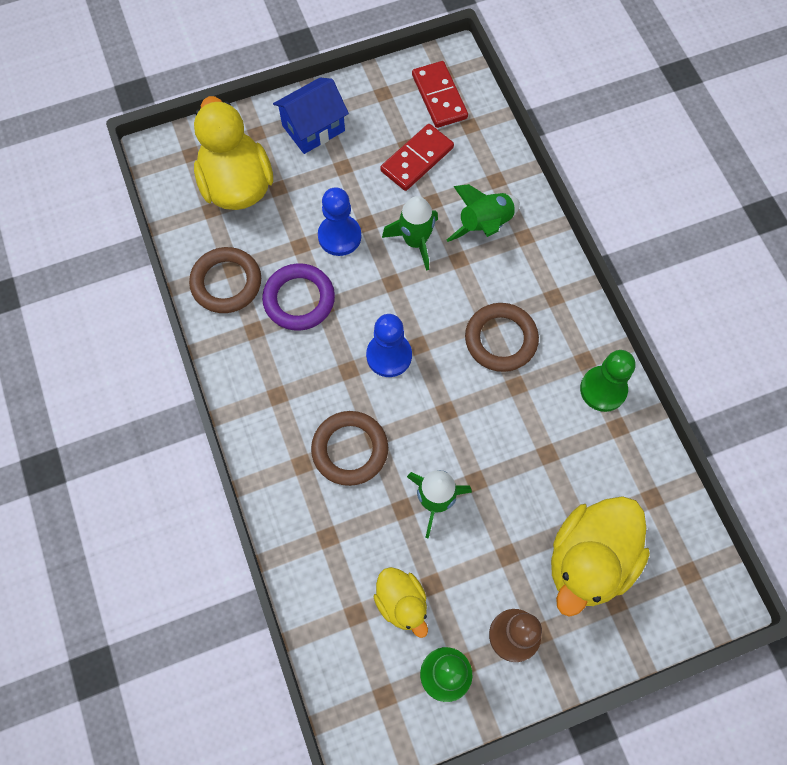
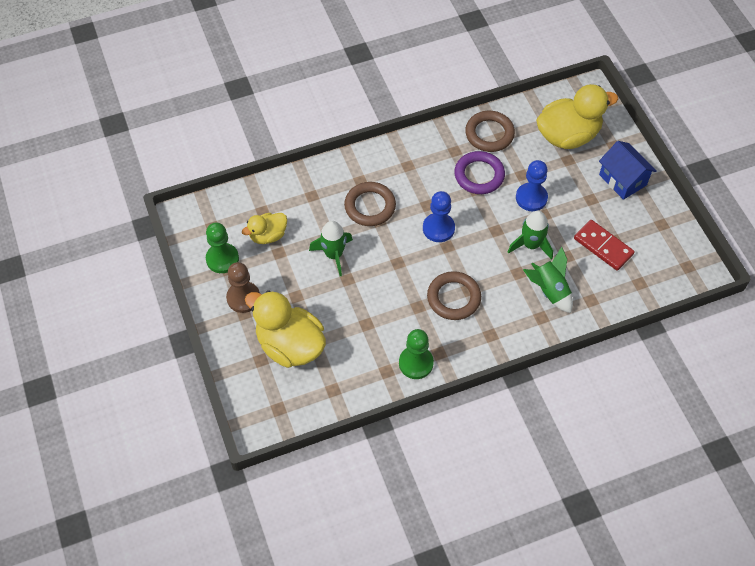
camera: 90 degrees right, 10 degrees down
(439, 96) = (664, 262): red domino -> none

